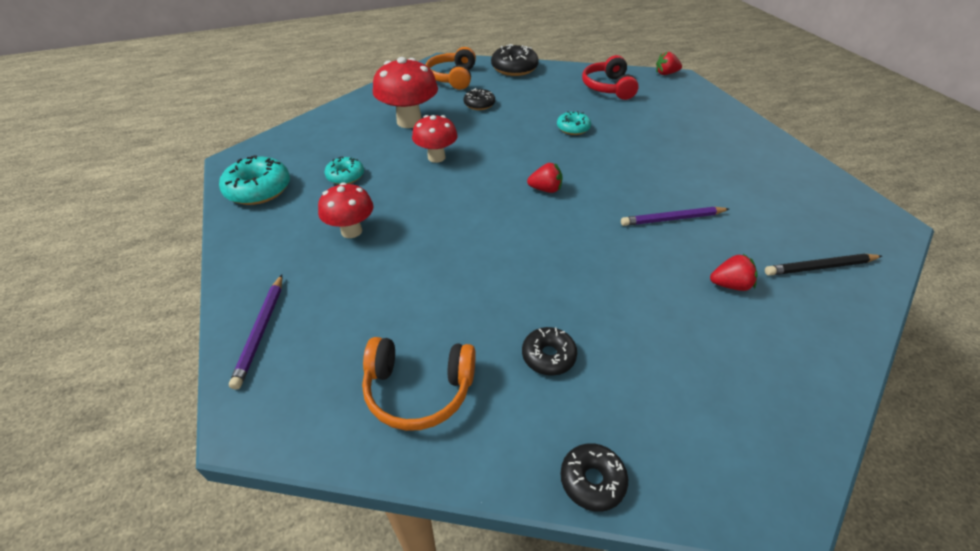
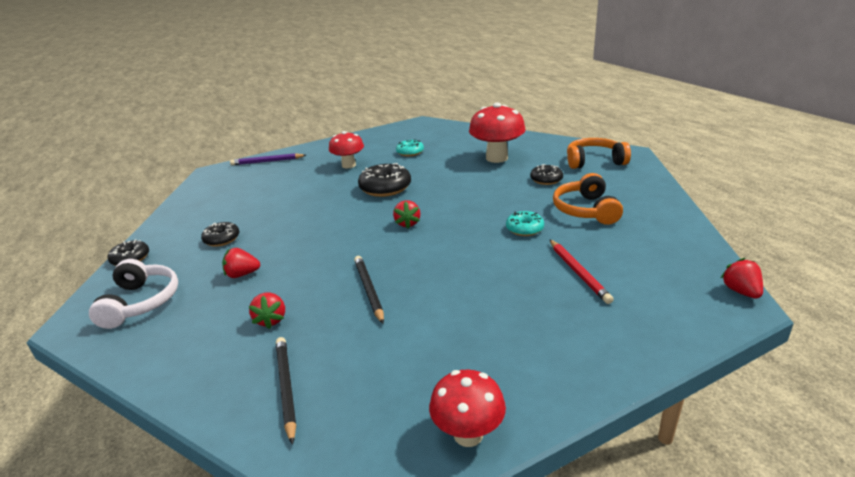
camera: 85 degrees right, 15 degrees down
(258, 189) = (390, 134): turquoise donut -> none
(418, 390) = (213, 204): orange headphones -> orange headphones (585, 210)
(436, 157) = (444, 176): red mushroom -> red mushroom (468, 434)
(514, 68) = (646, 186): black donut -> black donut (385, 188)
(608, 88) = (646, 245): red headphones -> none
(644, 117) = (578, 272): none -> red pencil
(644, 320) = (242, 274): none -> red strawberry
(672, 219) = (369, 290): purple pencil -> black pencil
(714, 424) = (141, 302): none -> white headphones

